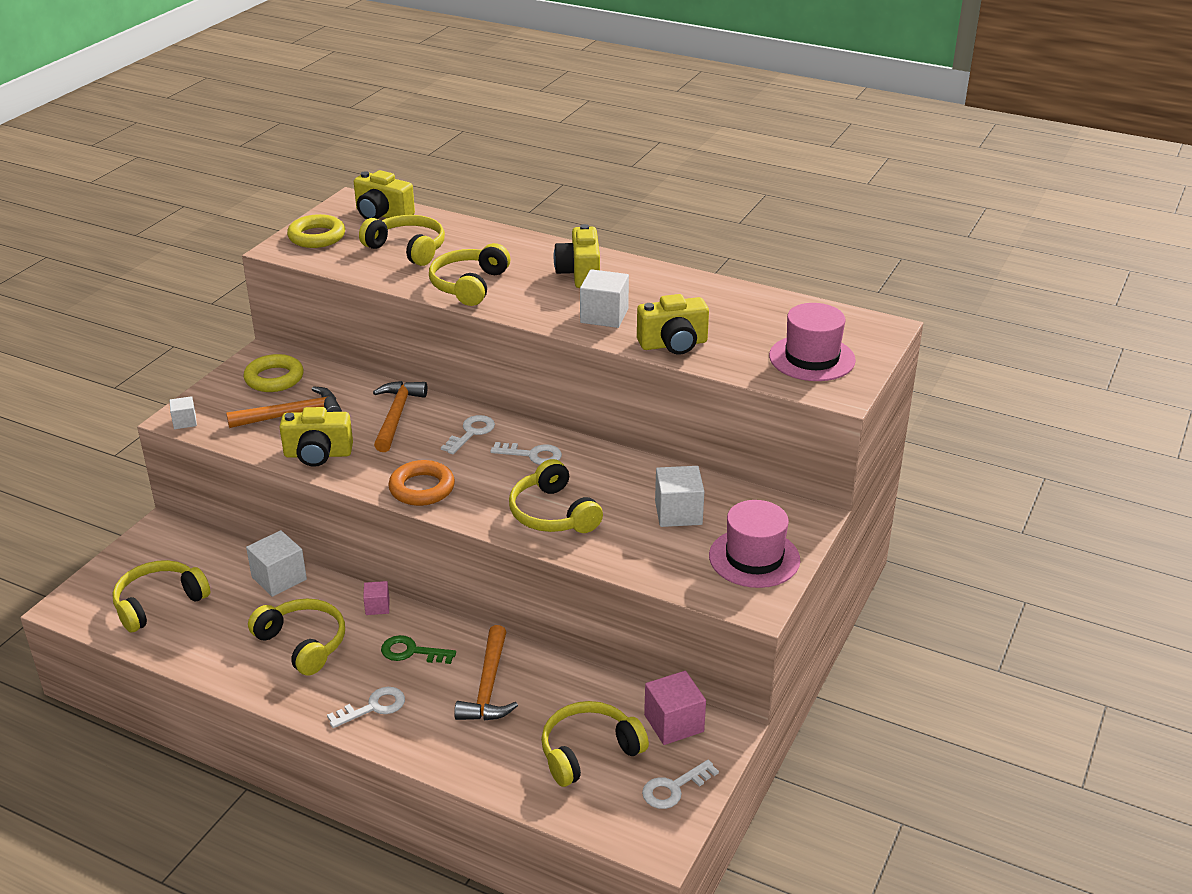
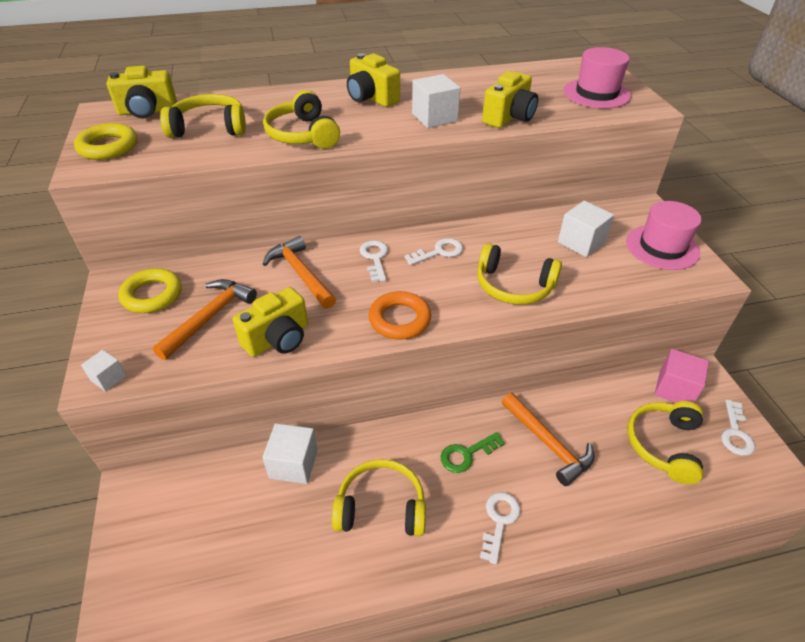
camera: 40 degrees left, 10 degrees up
(159, 603) = (210, 562): yellow headphones -> none
(377, 606) = (398, 435): pink cube -> none

